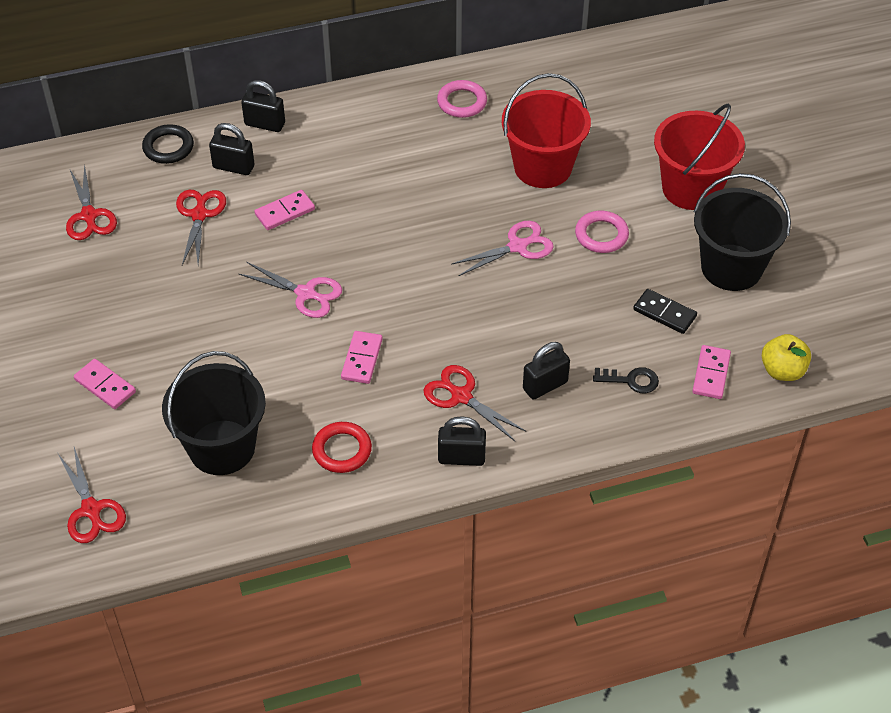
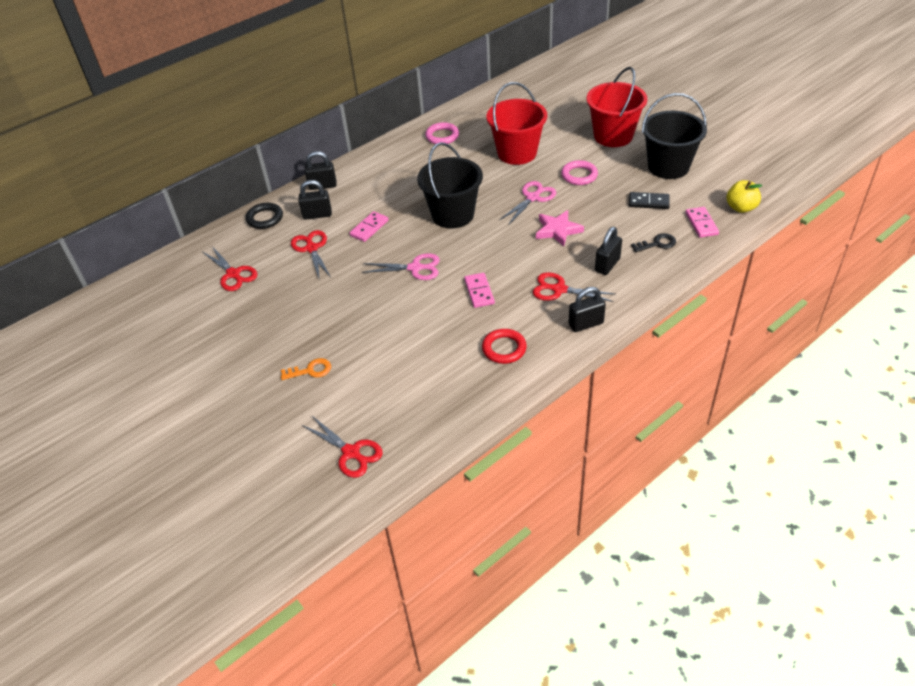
camera: 20 degrees left, 5 degrees down
(105, 386) = (310, 370): pink domino -> orange key
(222, 447) = (420, 377): black bucket -> black bucket (453, 215)
(517, 309) = (558, 230): none -> pink star

